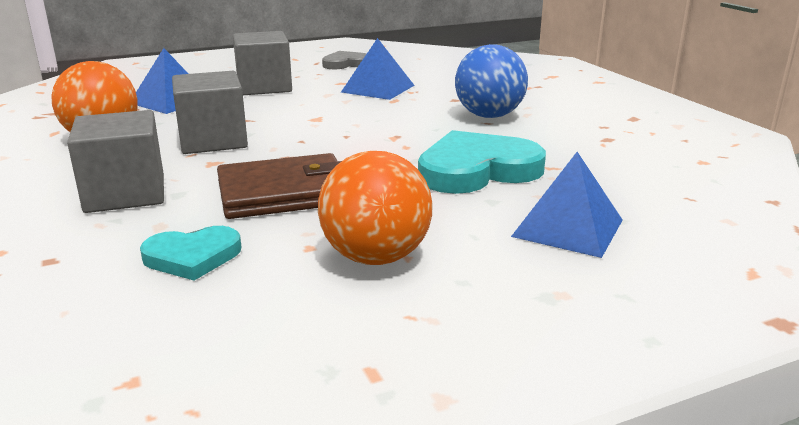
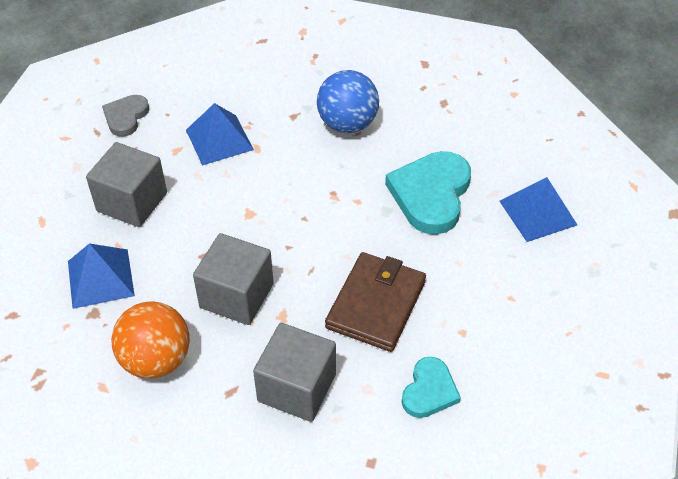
camera: 50 degrees left, 25 degrees up
(376, 257) = (501, 311): orange ball -> none

